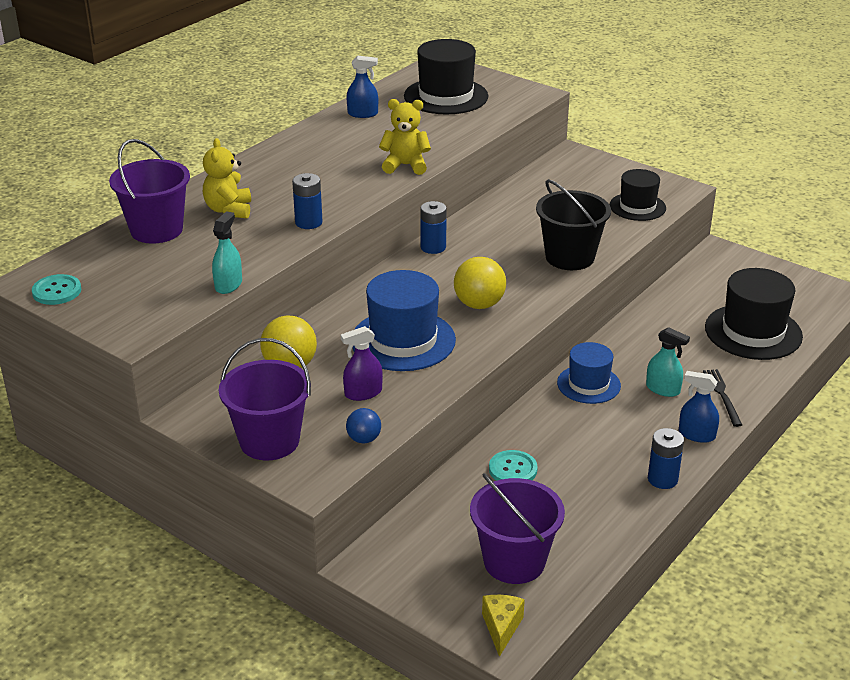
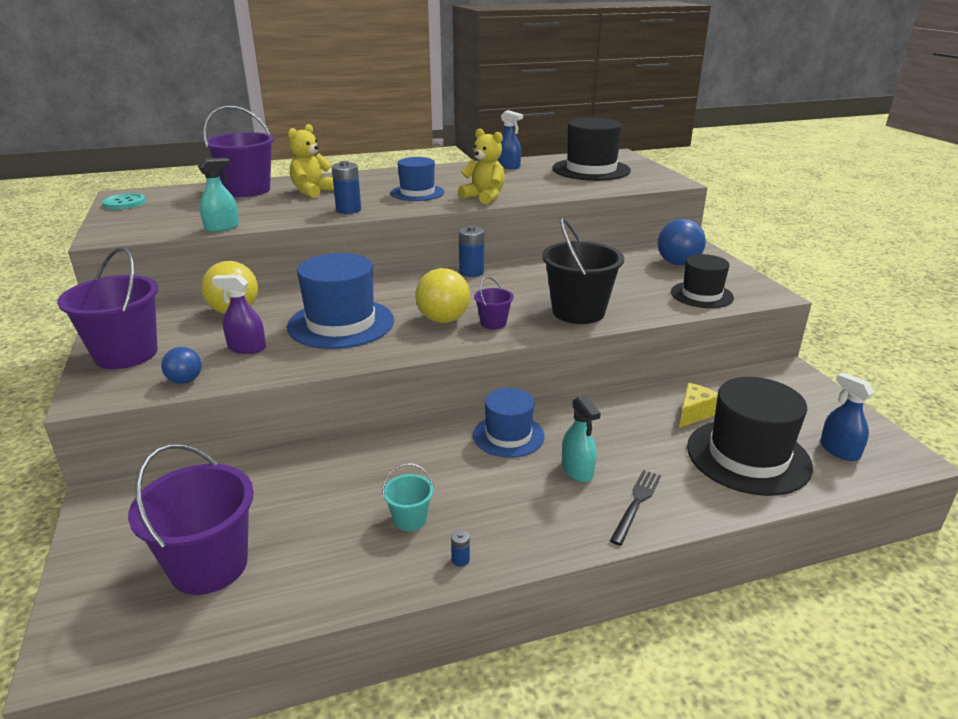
camera: 35 degrees right, 5 degrees down
(335, 179) = (417, 193): none -> blue hat
(501, 628) = (97, 628): yellow cheese -> yellow cheese (694, 413)
(513, 469) = (336, 478): turquoise button -> none
(521, 292) = (493, 323): none -> purple bucket
(585, 178) = (678, 263): none -> blue ball
(600, 471) = (410, 519): none -> turquoise bucket
(662, 479) = (460, 560): blue battery -> blue battery, size x0.47
(696, 435) = (557, 531): blue spray bottle -> blue spray bottle (839, 450)

